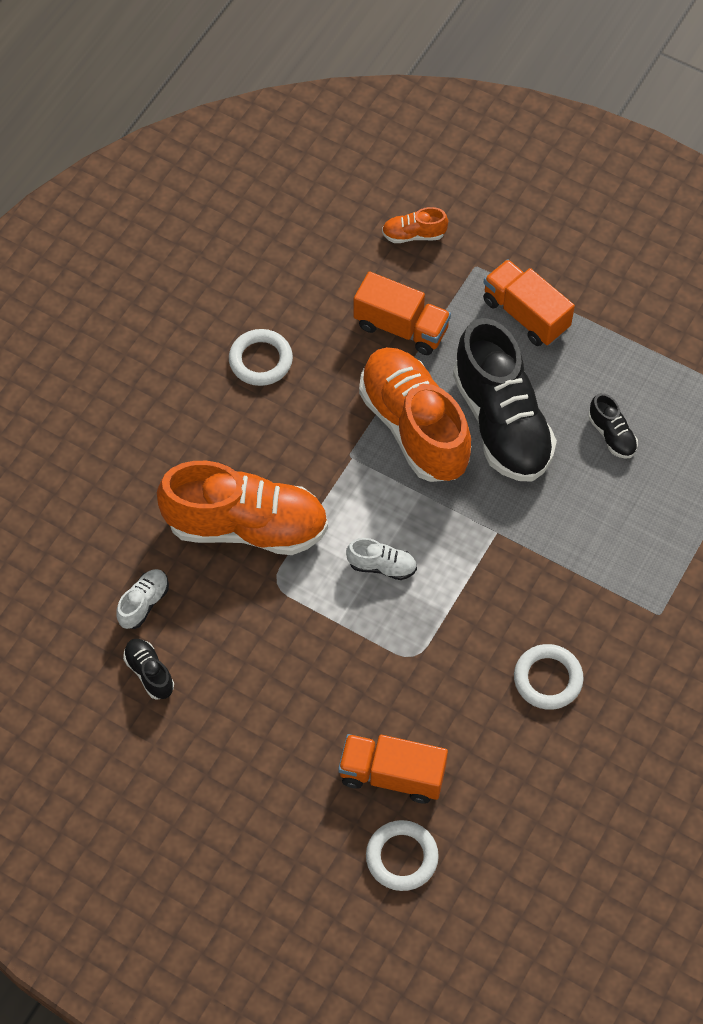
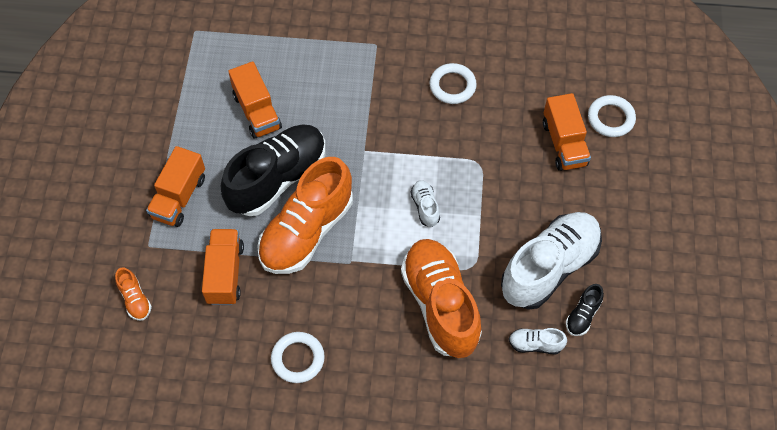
camera: 115 degrees left, 0 degrees up
(229, 667) = (549, 267): none -> white shoe
(611, 435) = (257, 111): black shoe -> orange truck

